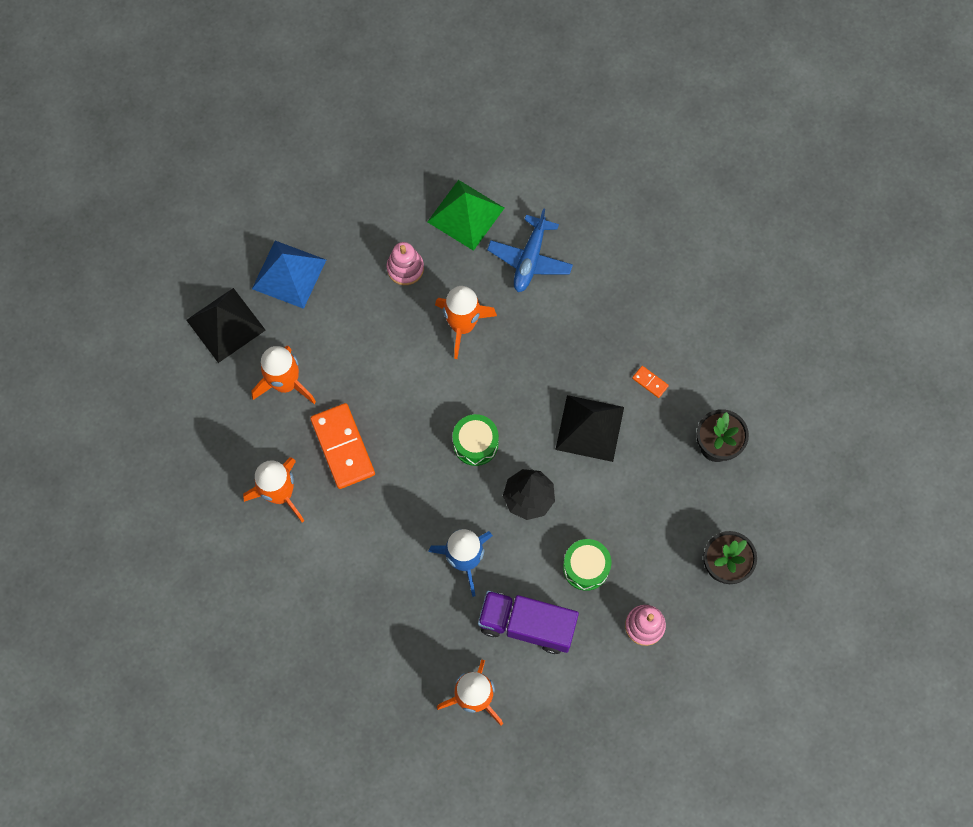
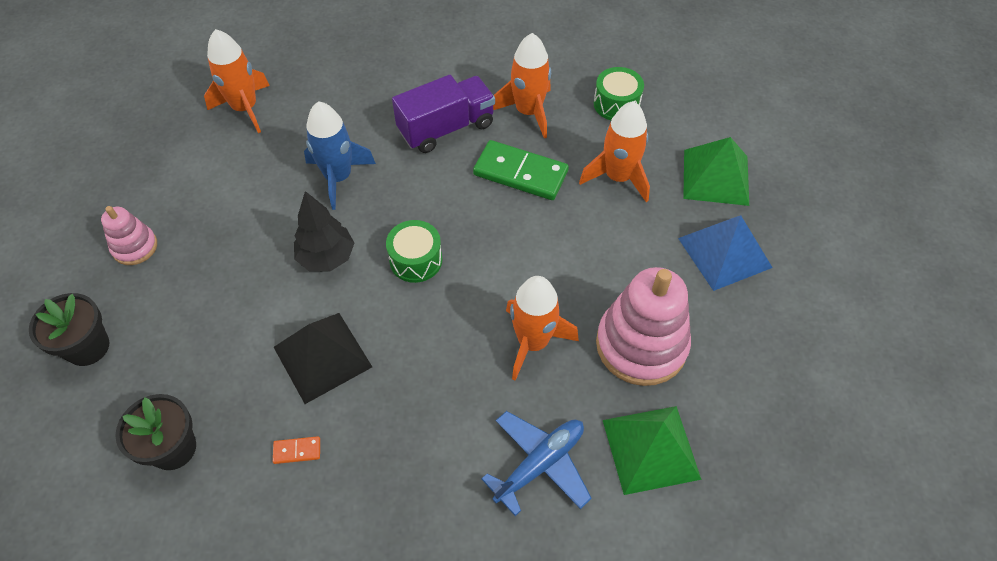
camera: 135 degrees right, 15 degrees down
(225, 325) = (716, 177): black pyramid -> green pyramid
(342, 447) = (520, 173): orange domino -> green domino
(405, 268) = (641, 345): pink stacking toy -> pink stacking toy, size x1.90
(527, 625) = (243, 176): purple truck -> purple truck (446, 128)
(530, 259) = (540, 464): blue plane -> blue plane turned 75 degrees clockwise
(586, 567) = (226, 248): green drum -> green drum (616, 104)

